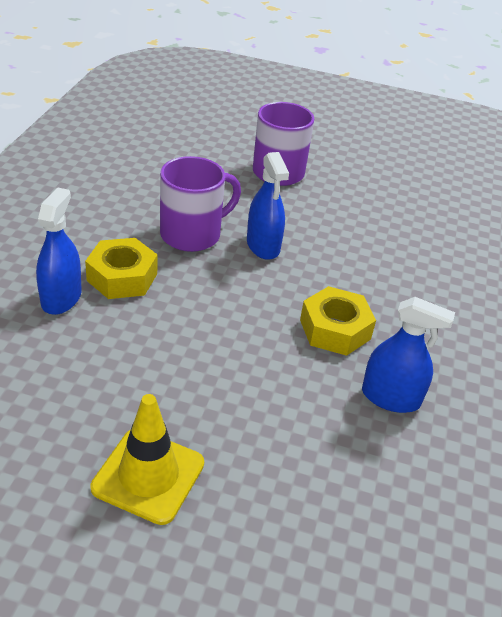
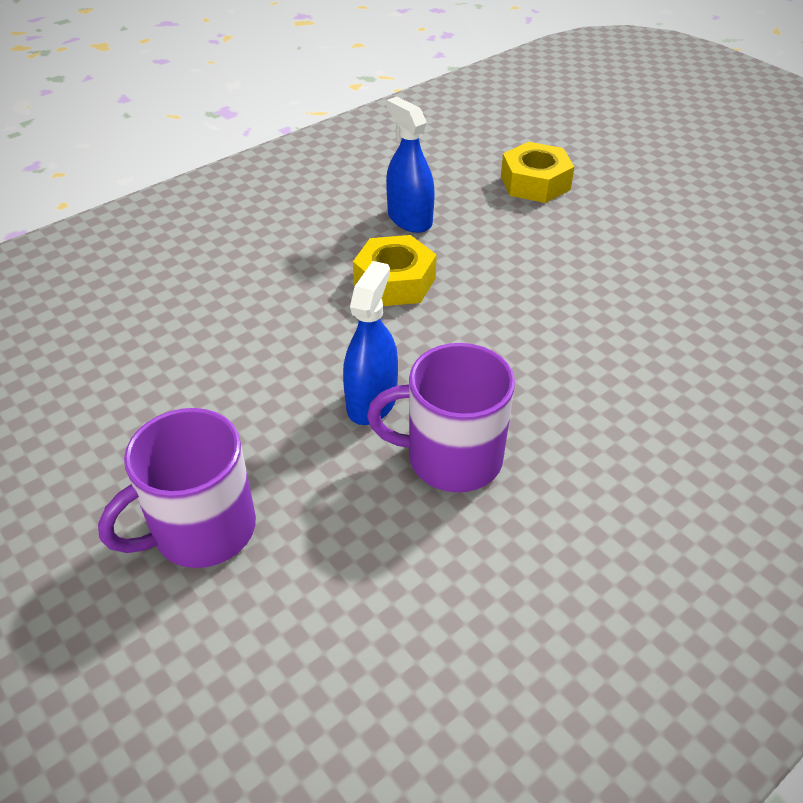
camera: 140 degrees left, 5 degrees up
(61, 298) = (680, 428): blue spray bottle -> none
(122, 277) = (589, 428): yellow nut -> yellow nut (535, 183)
(148, 475) = (656, 244): yellow traffic cone -> none

